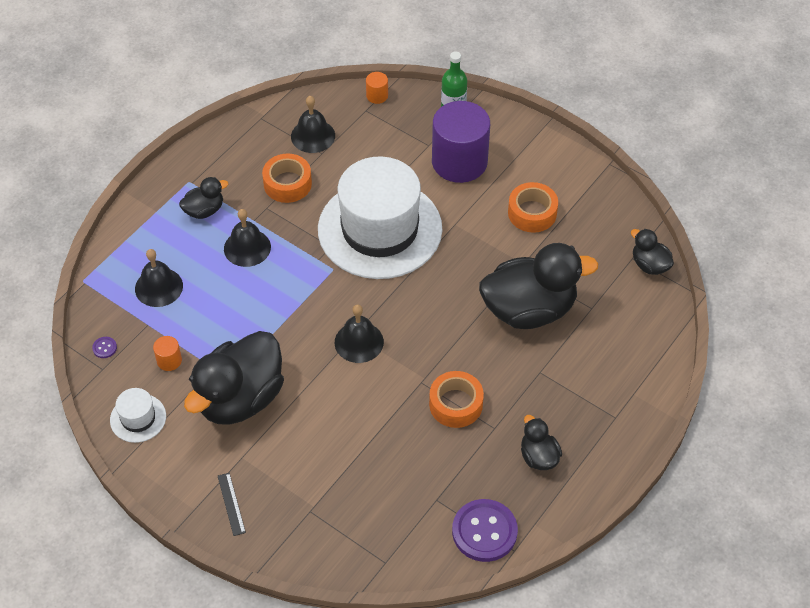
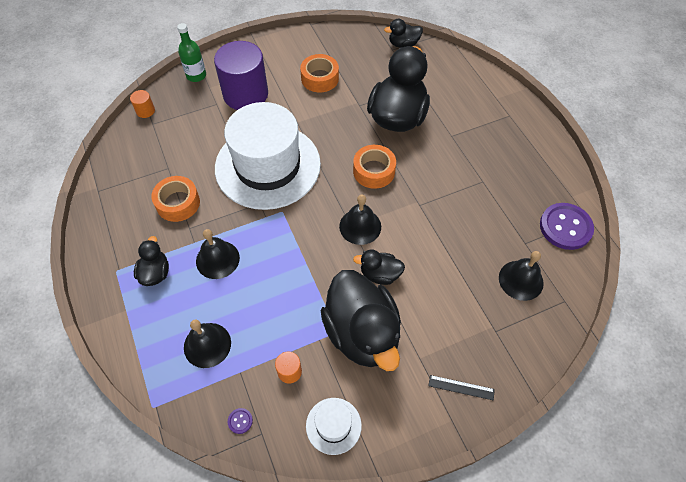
camera: 60 degrees left, 5 degrees up
(313, 136) = (146, 166): black bell -> black bell (521, 280)
(456, 404) = (451, 194): orange tape -> orange tape (374, 171)
(538, 456) = (519, 168): black duck -> black duck (380, 274)

